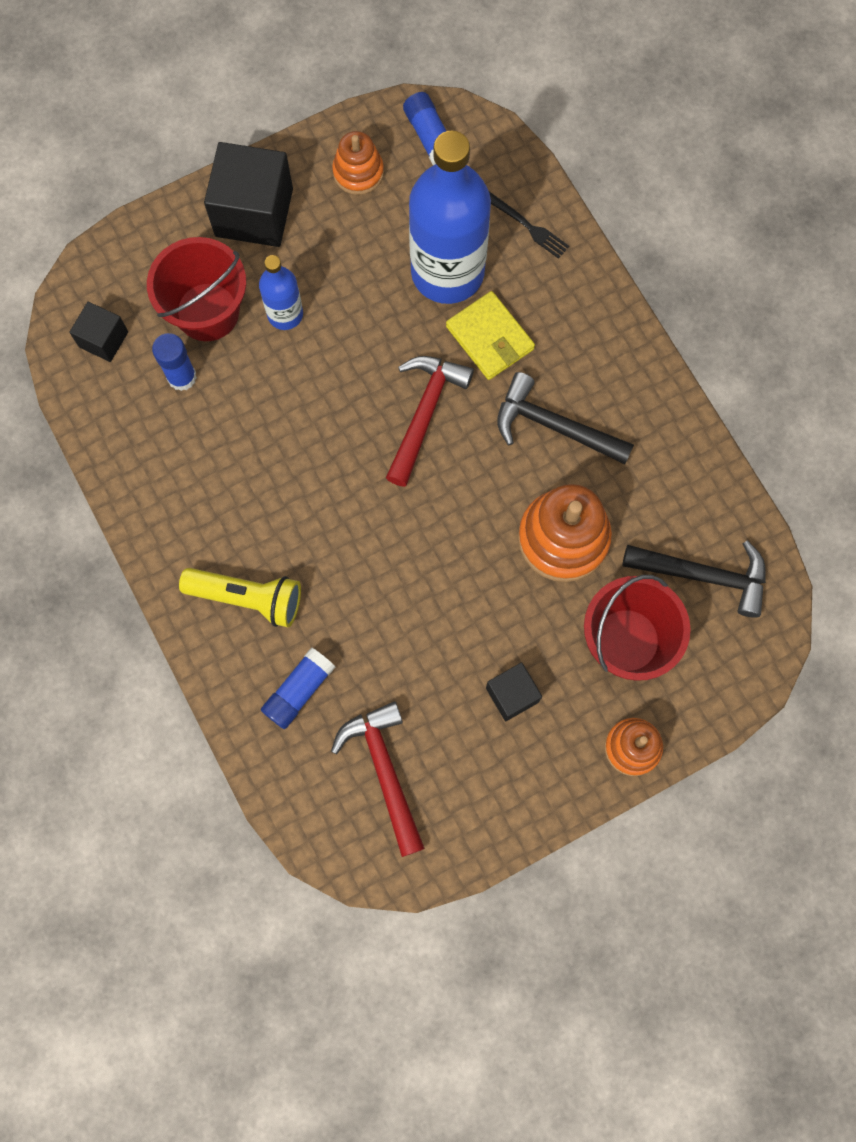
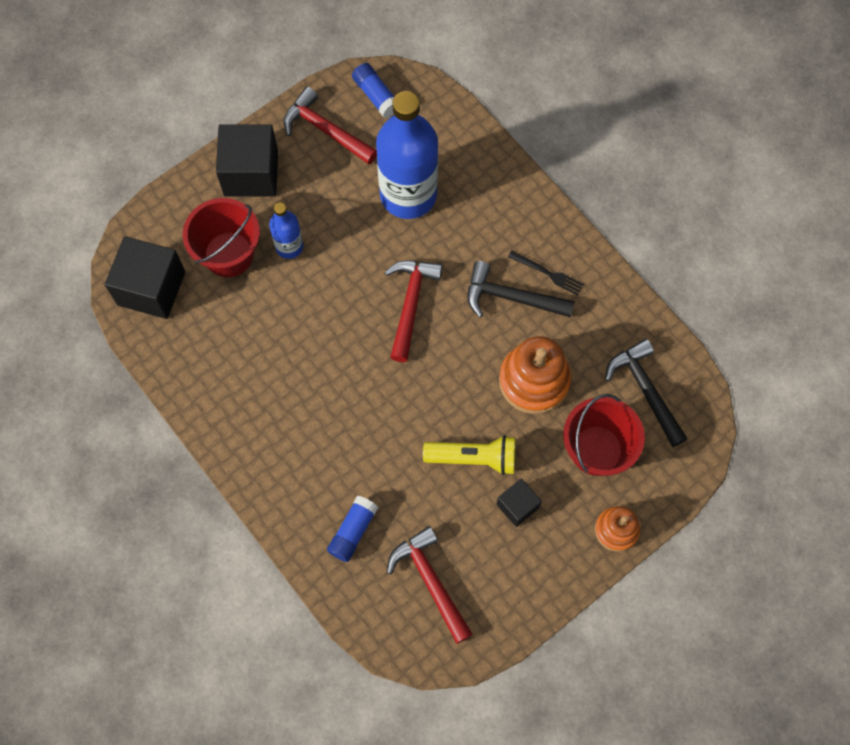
camera: 10 degrees left, 5 degrees down
(103, 339) = (151, 288): black cube -> black cube, size x1.86
(182, 377) = (218, 307): blue glue stick -> none
(248, 598) = (300, 467): yellow flashlight -> yellow flashlight (474, 458)
(358, 172) = (326, 130): orange stacking toy -> red hammer
(489, 338) = (449, 239): yellow wallet -> none
(527, 226) = (463, 151): black fork -> black fork (547, 273)
(703, 575) = (645, 391): black hammer -> black hammer turned 120 degrees counterclockwise

